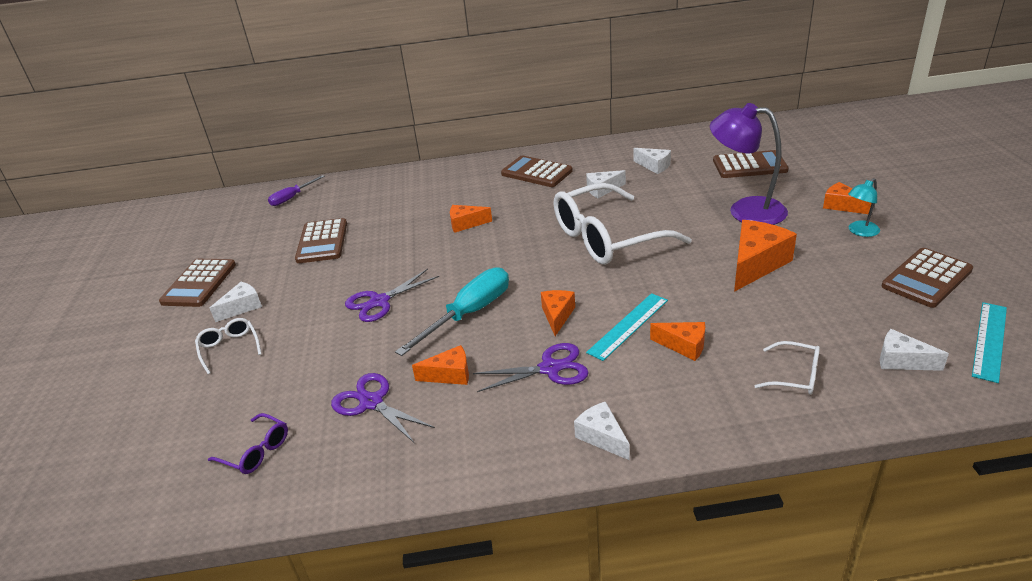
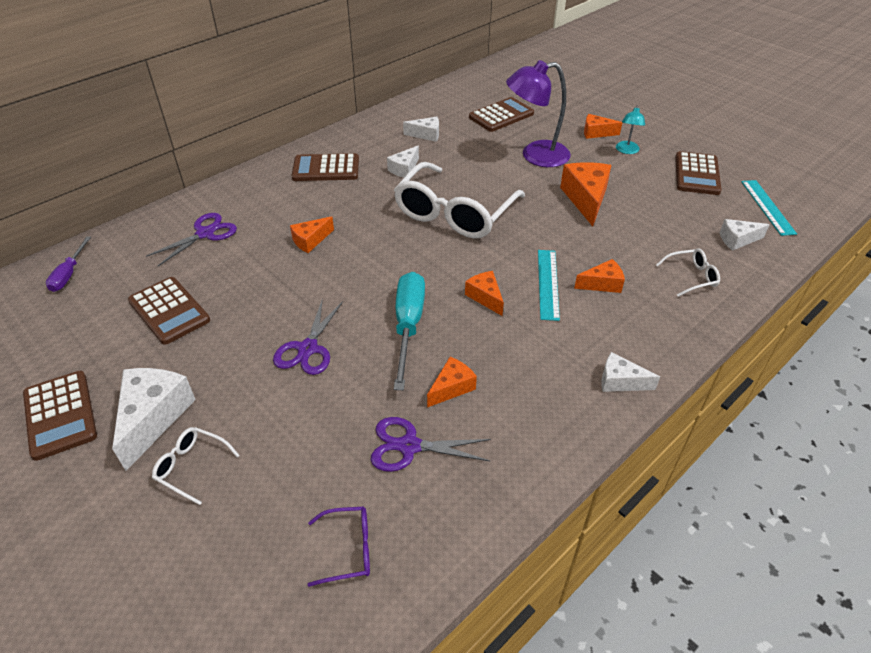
camera: 40 degrees left, 10 degrees up
(242, 307) = (153, 418): white cheese -> white cheese, size x1.73
(550, 368) = (527, 345): purple scissors -> purple scissors (205, 233)

